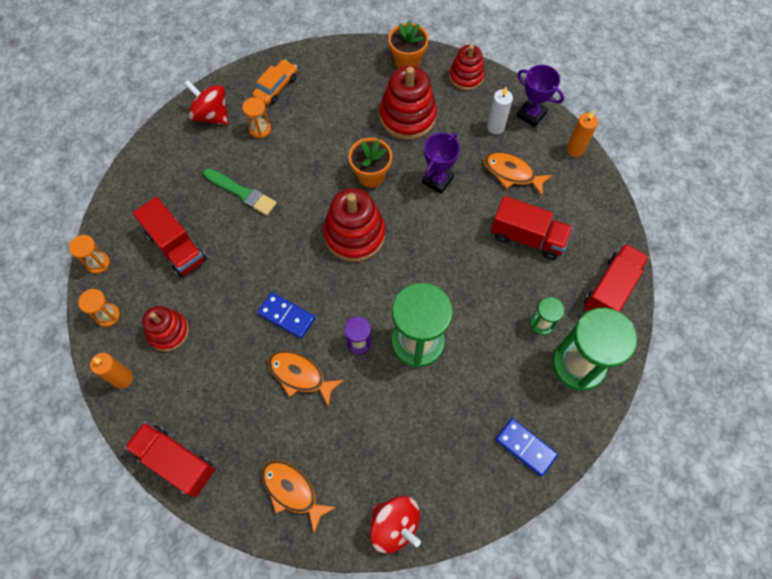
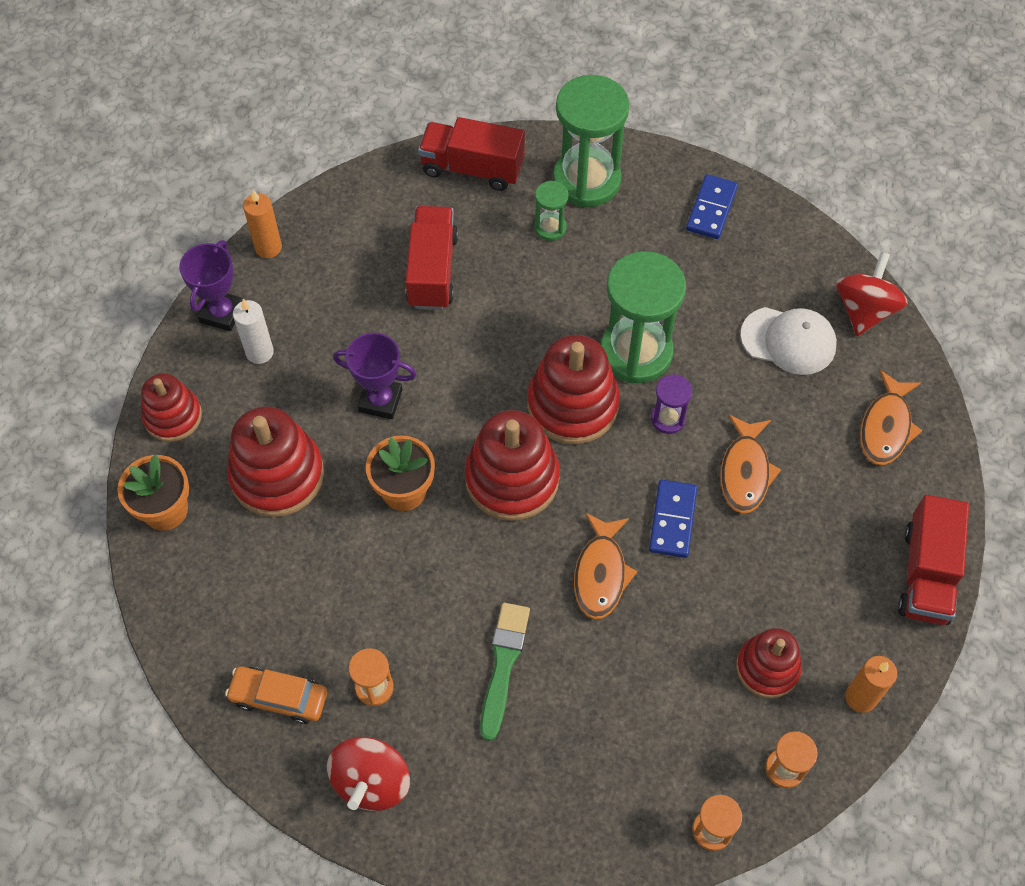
camera: 110 degrees left, 5 degrees down
(176, 247) = (634, 721): red truck -> none
(389, 453) = (788, 341): none -> white cap
(392, 287) = (572, 404): none -> red stacking toy
(512, 173) = (335, 312): orange fish -> orange fish (601, 573)

